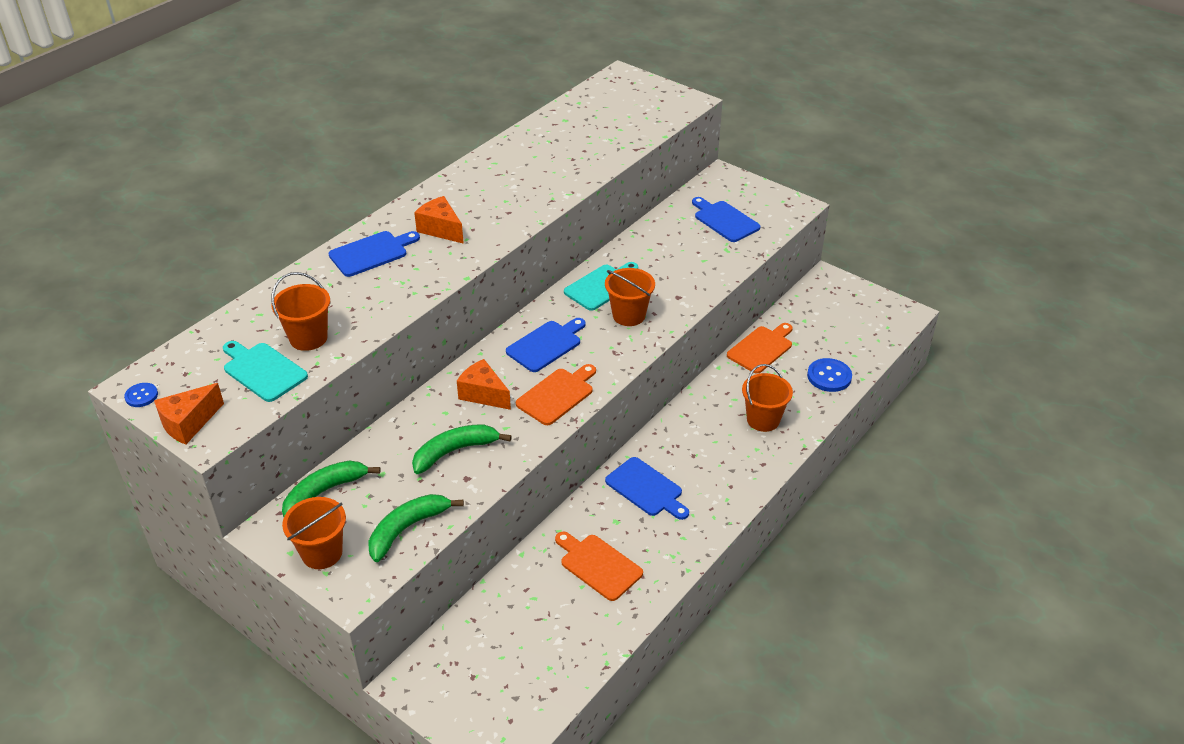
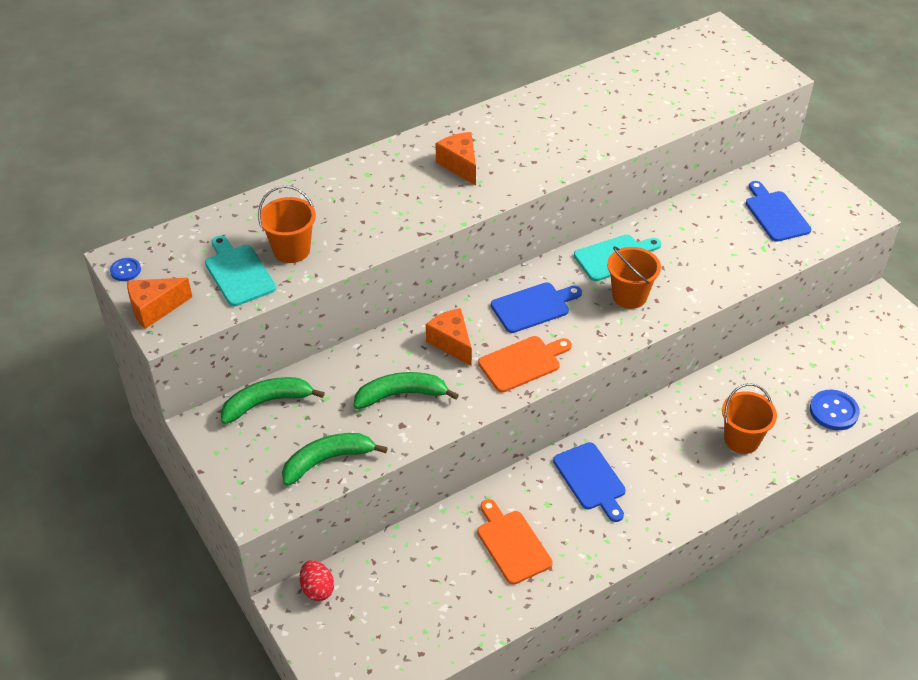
camera: 20 degrees right, 5 degrees up
(322, 553) = (243, 461): orange bucket -> none
(371, 253) = (384, 175): blue cutting board -> none
(428, 661) = (317, 589): none -> red egg
(761, 348) = (773, 361): orange cutting board -> none

